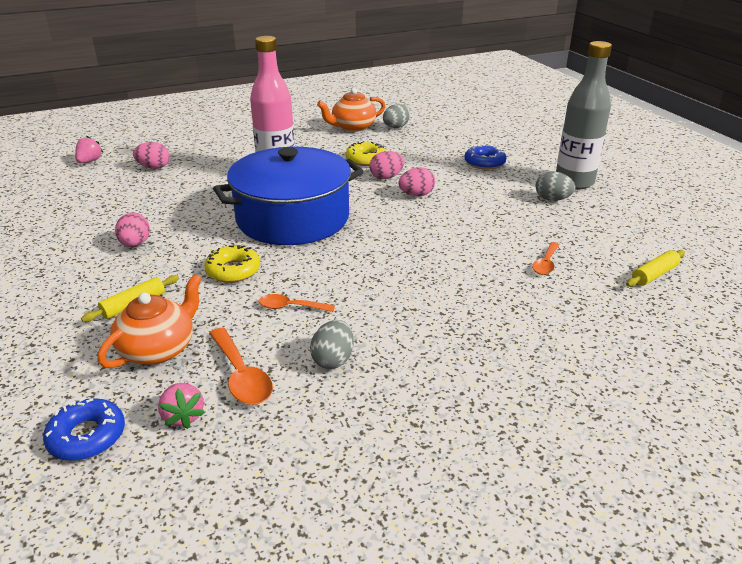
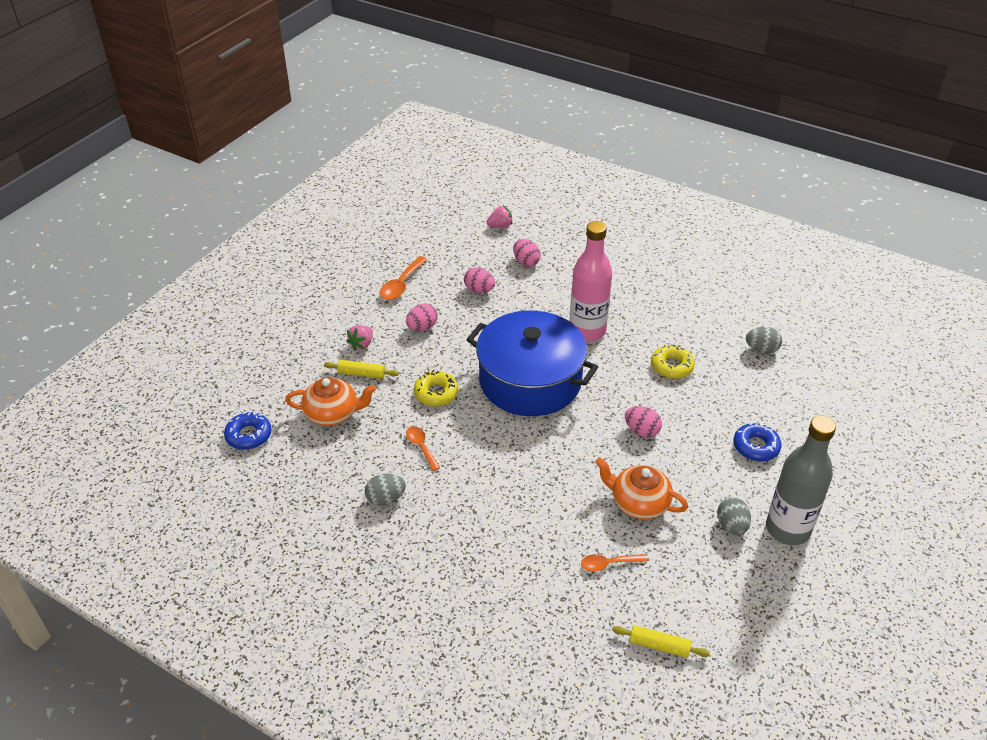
camera: 55 degrees right, 10 degrees up
(183, 416) = (289, 462): pink strawberry -> pink strawberry (362, 344)
(241, 376) = (338, 465): orange spoon -> orange spoon (401, 284)
(353, 127) = (727, 322): orange teapot -> orange teapot (638, 503)
(386, 177) = (653, 396): pink egg -> pink egg (479, 290)

